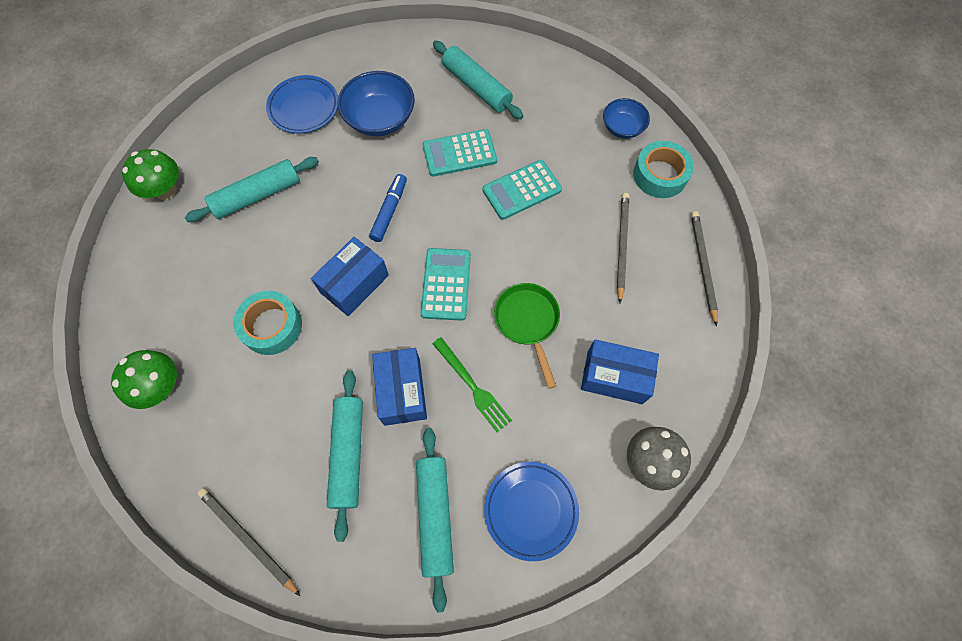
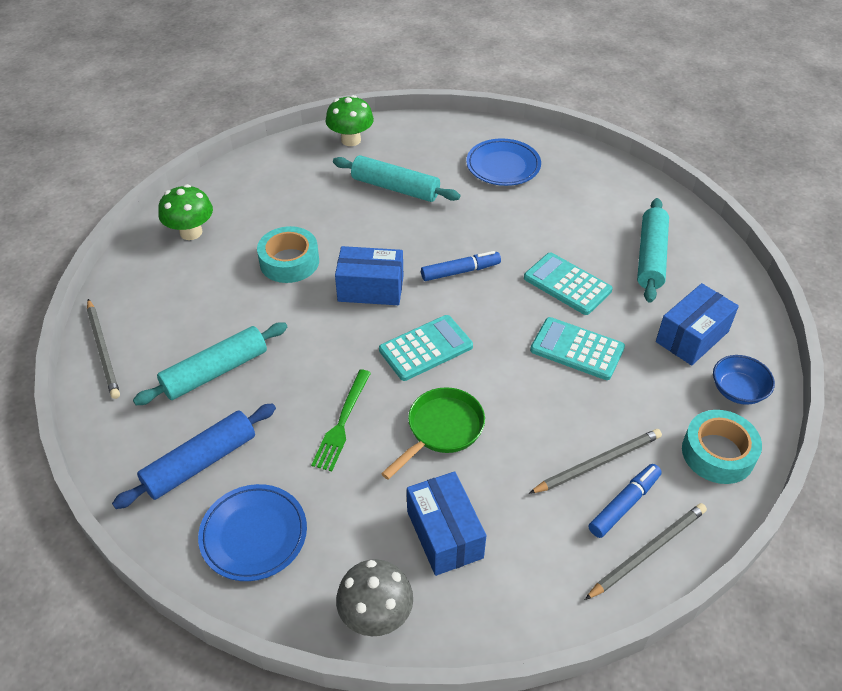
camera: 55 degrees right, 20 degrees down
(248, 539) = (103, 350): grey pencil -> grey pencil turned 150 degrees clockwise
(380, 119) = (543, 215): blue bowl -> none
(402, 391) = (298, 375): blue box -> blue box (692, 337)
(435, 516) = (200, 463): turquoise rolling pin -> blue rolling pin
(662, 254) = (624, 504): none -> blue marker

